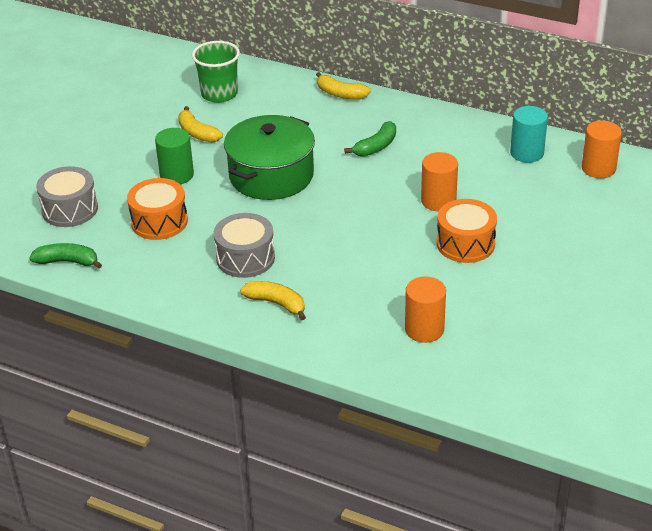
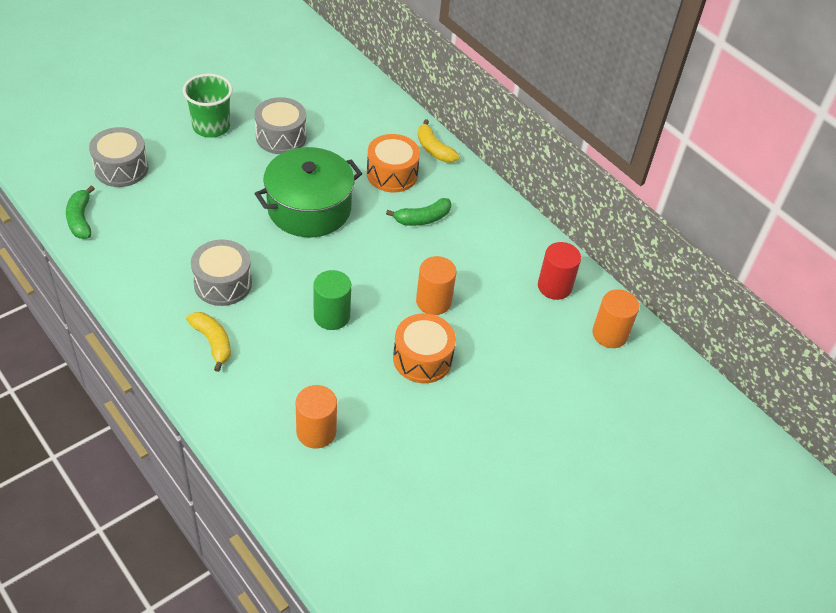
camera: 20 degrees right, 10 degrees up
(67, 261) = (80, 219): green banana -> green banana turned 135 degrees counterclockwise
(159, 222) = (182, 213): orange drum -> orange drum (392, 174)
(177, 175) = (231, 172): green cylinder -> green cylinder (331, 316)
(197, 133) = (281, 137): yellow banana -> grey drum
(219, 94) = (330, 105): green cup -> green cup (211, 127)
(526, 153) = (554, 286): turquoise cylinder -> red cylinder

